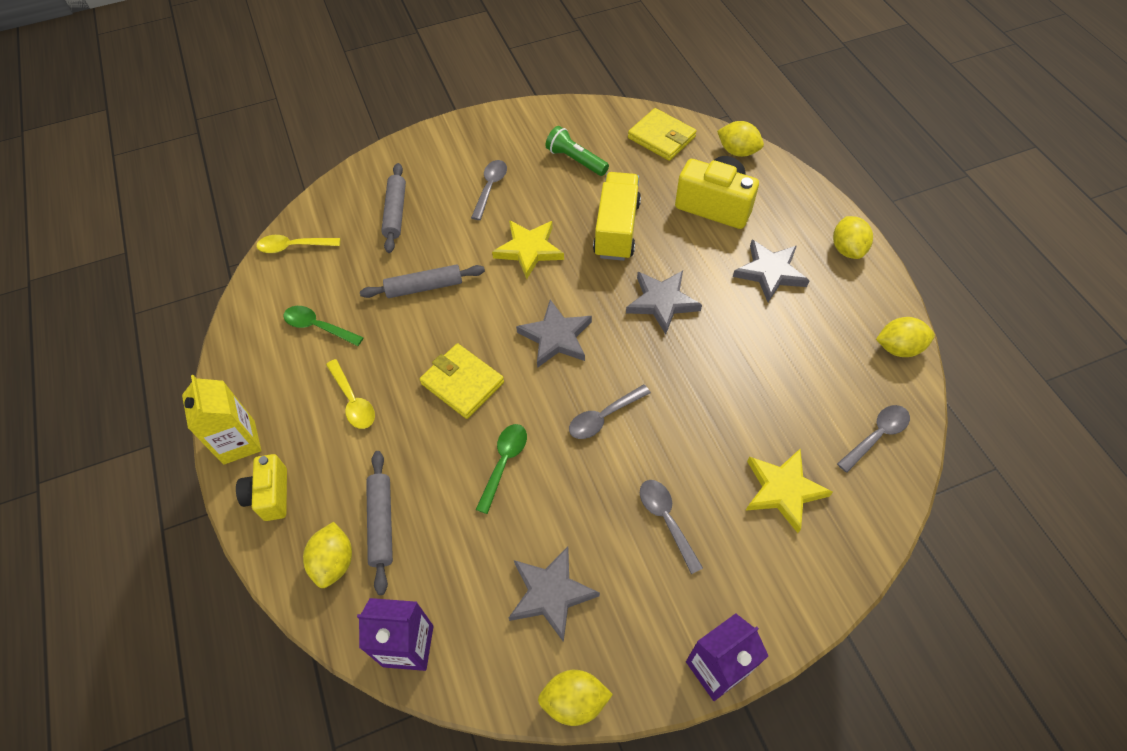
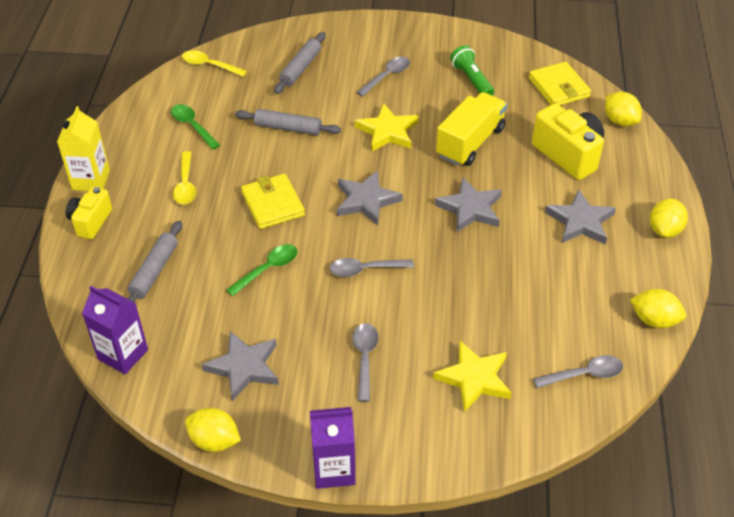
camera: 25 degrees right, 10 degrees down
(334, 562) = (106, 281): yellow lemon -> none

